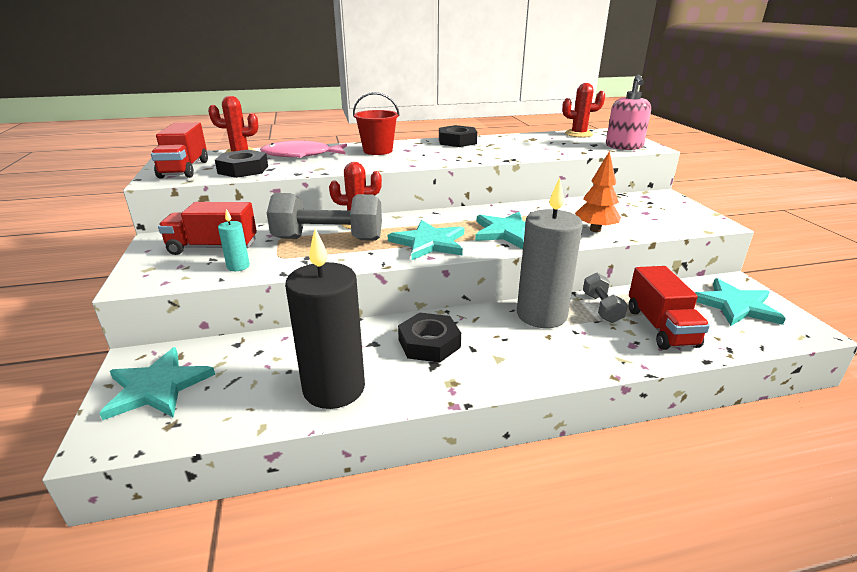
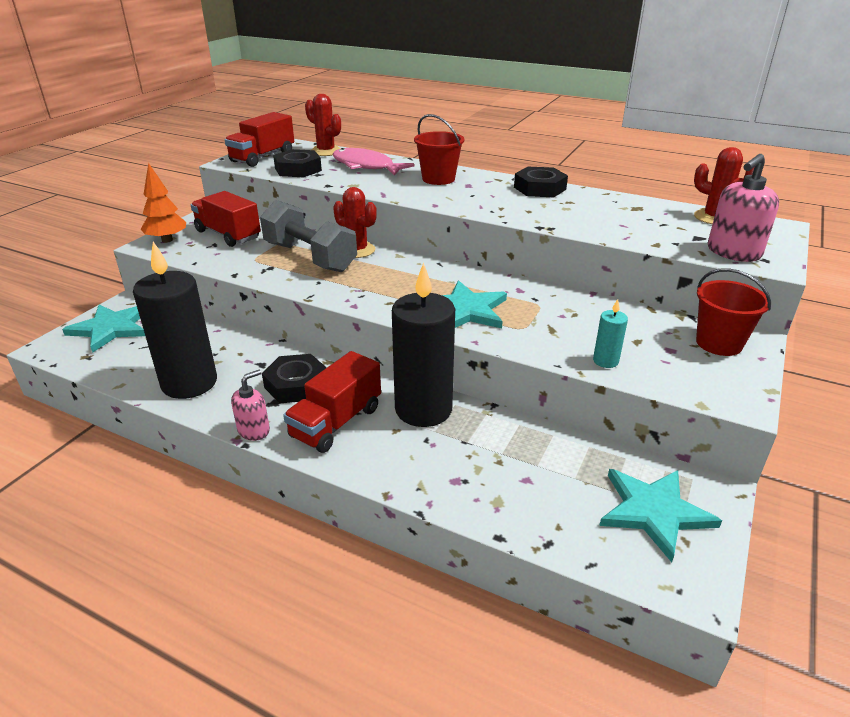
camera: 40 degrees right, 5 degrees up
(238, 266) = (218, 257): turquoise candle -> turquoise candle (605, 361)
(429, 243) = (377, 292): turquoise star -> none
(456, 391) = (254, 430): none -> pink soap dispenser
(541, 315) = (423, 409): grey candle -> black candle
(595, 230) = (561, 344): orange tree -> orange tree (167, 240)
(601, 308) = (492, 433): grey dumbbell -> none
(657, 201) = (719, 343): none -> red bucket
(661, 327) = (516, 482): red truck -> red truck (336, 422)

